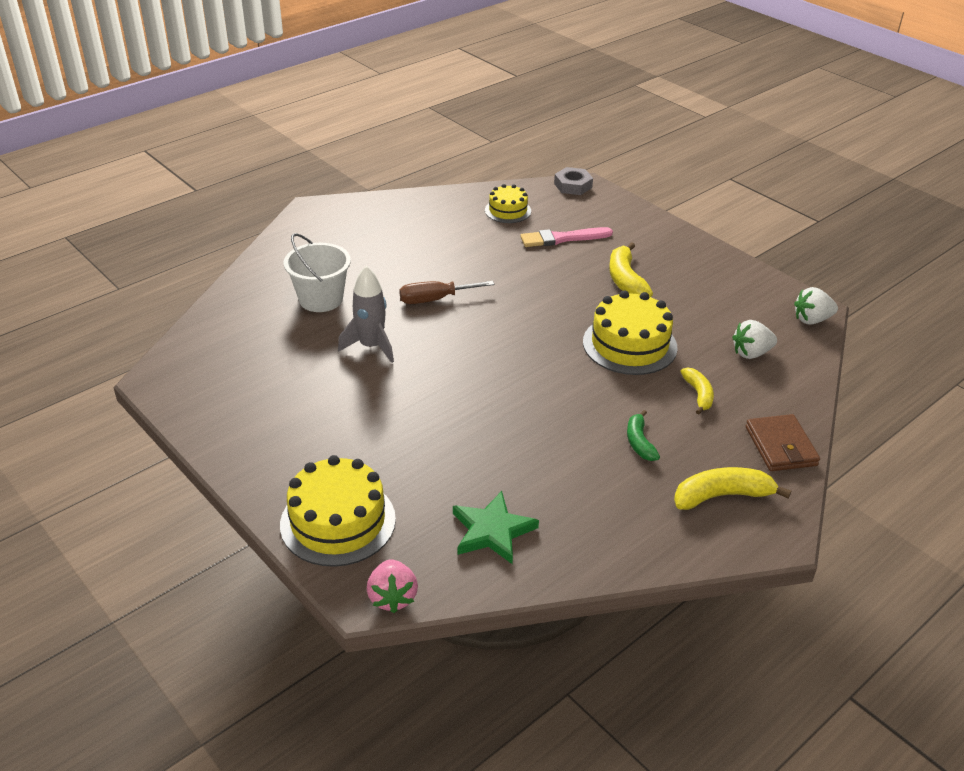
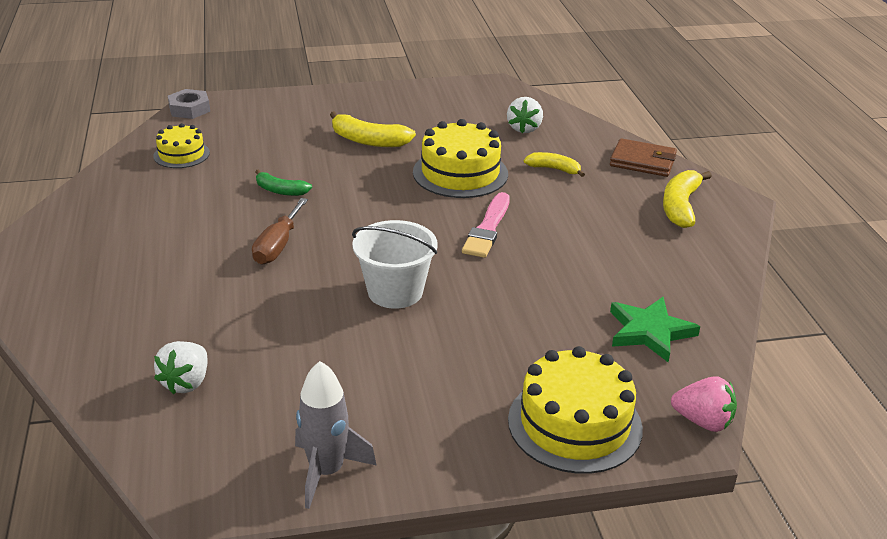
camera: 60 degrees left, 5 degrees down
(321, 299) = (187, 318): white bucket -> white bucket (395, 291)
(371, 346) = (312, 311): grey rocket -> grey rocket (326, 471)
(562, 238) = (267, 145): pink brush -> pink brush (488, 229)
(639, 442) = (590, 217): green banana -> green banana (280, 190)
(812, 320) = (508, 91): white strawberry -> white strawberry (186, 382)

